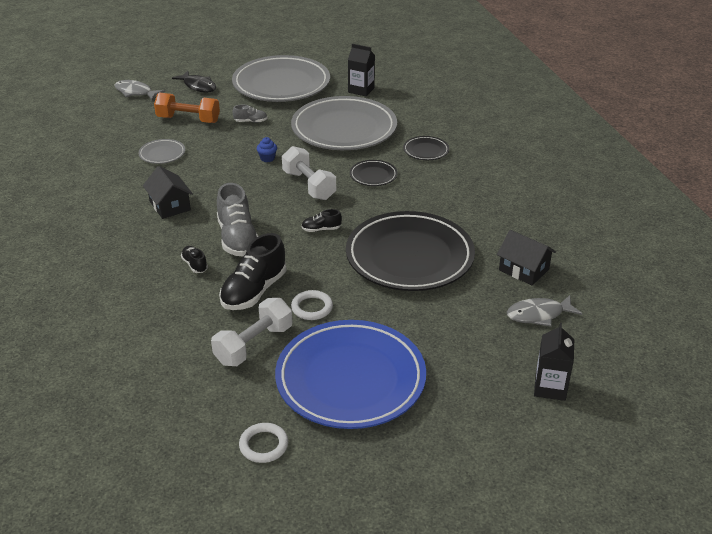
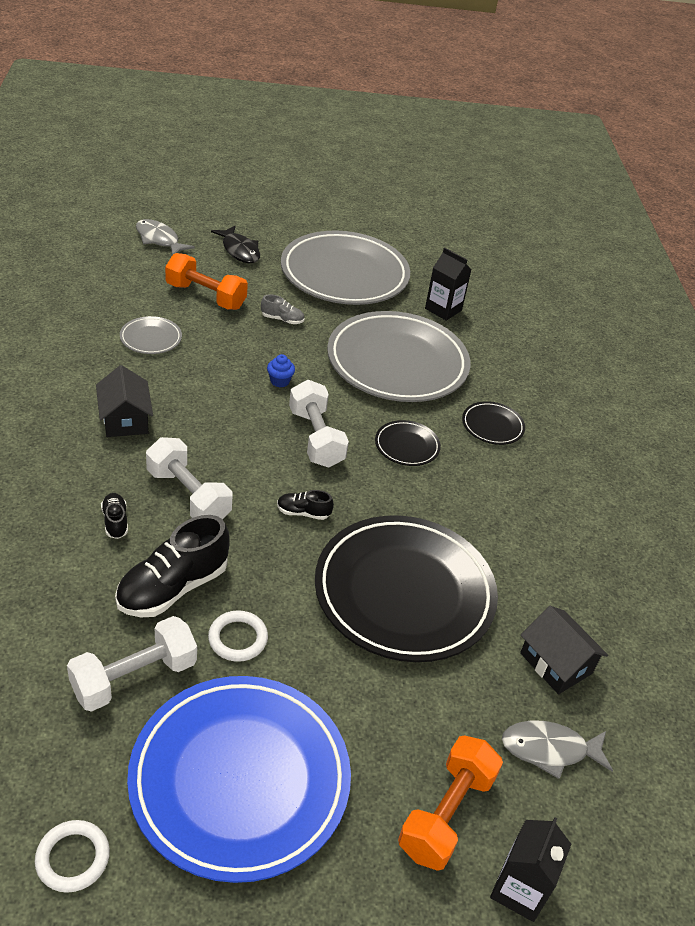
camera: 10 degrees right, 5 degrees up
(237, 238) = (188, 496): grey shoe -> white dumbbell
(489, 363) = (446, 814): none -> orange dumbbell

